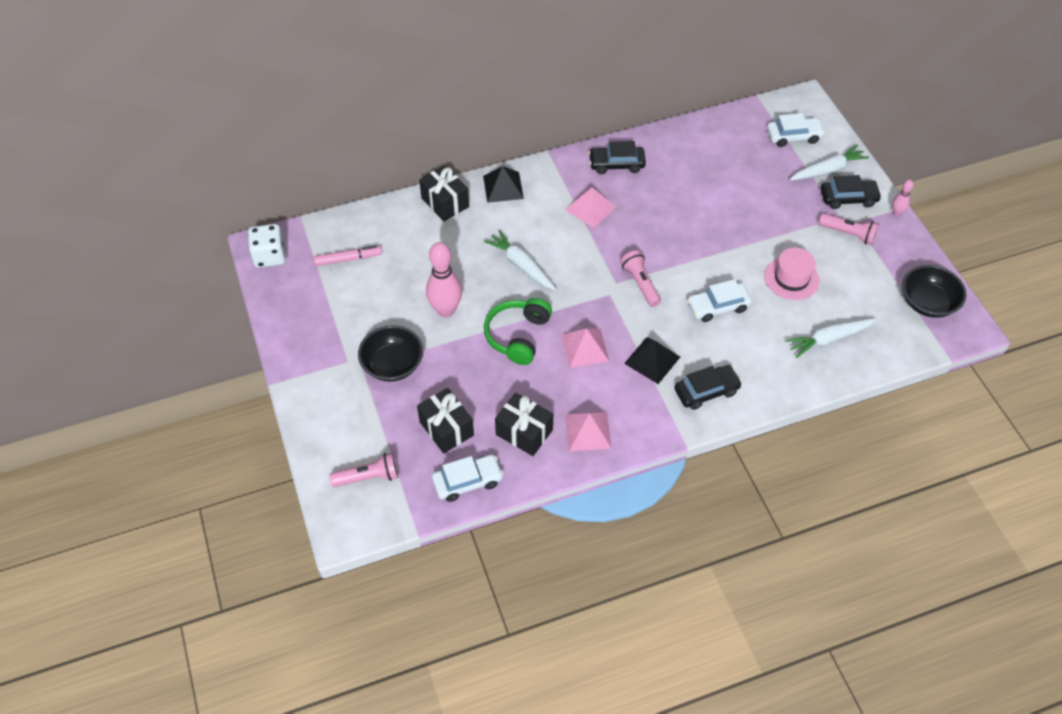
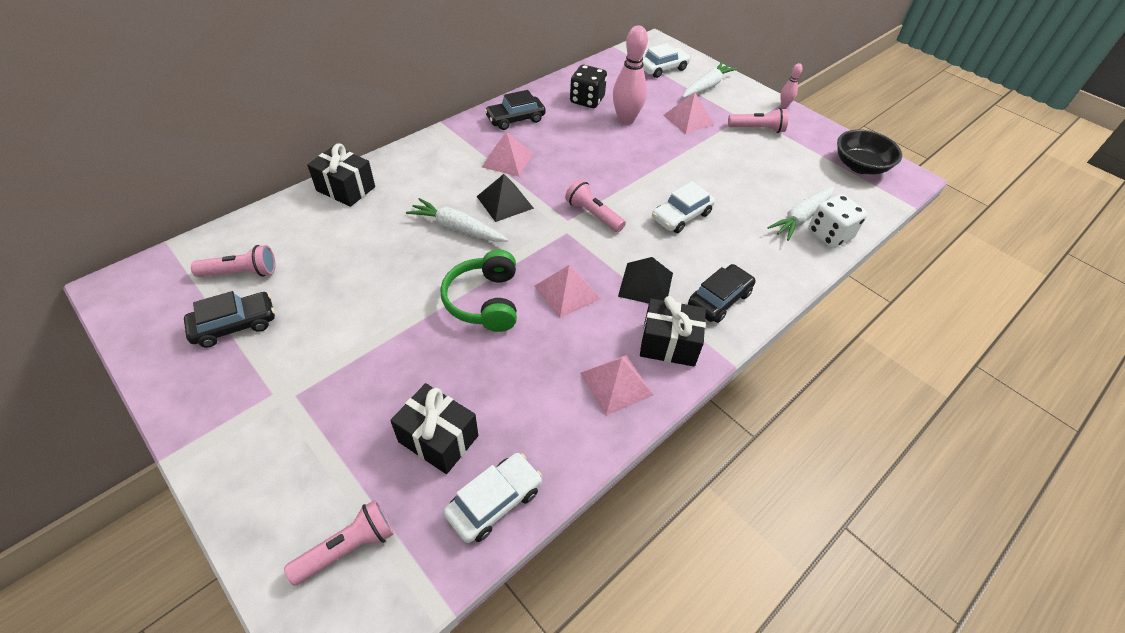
camera: 25 degrees left, 5 degrees down
(270, 256) = (130, 295): white dice -> white dice (829, 235)
(348, 259) = (241, 272): pink marker -> pink flashlight
(393, 364) = (337, 379): black bowl -> none
(446, 310) = (386, 297): pink bowling pin -> pink bowling pin (626, 120)
(503, 187) = (406, 161): black pyramid -> black pyramid (505, 202)
(524, 432) = (541, 410): black gift -> black gift (669, 344)
(695, 158) = (587, 100): none -> black dice
(784, 205) = (688, 119): none -> pink pyramid
(791, 278) = (733, 175): pink hat -> none
(848, 198) = (738, 103): black car -> black car (235, 325)

